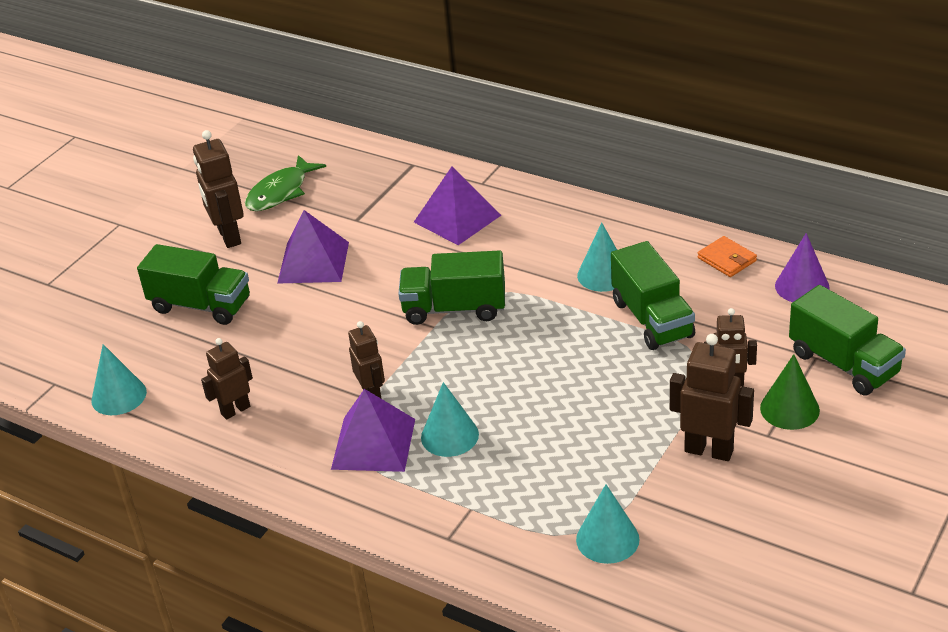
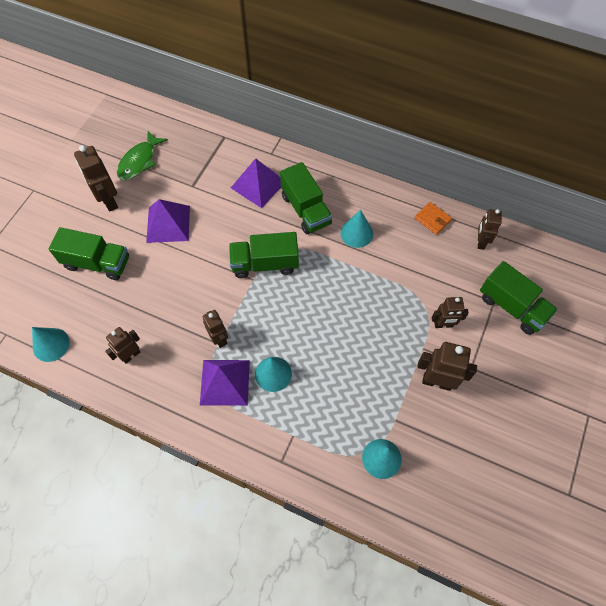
camera: 10 degrees left, 25 degrees up
(652, 319) = (391, 271): green truck -> green truck (305, 210)
(789, 409) = (482, 345): green cone -> none
(802, 286) = (480, 242): purple cone -> brown robot

